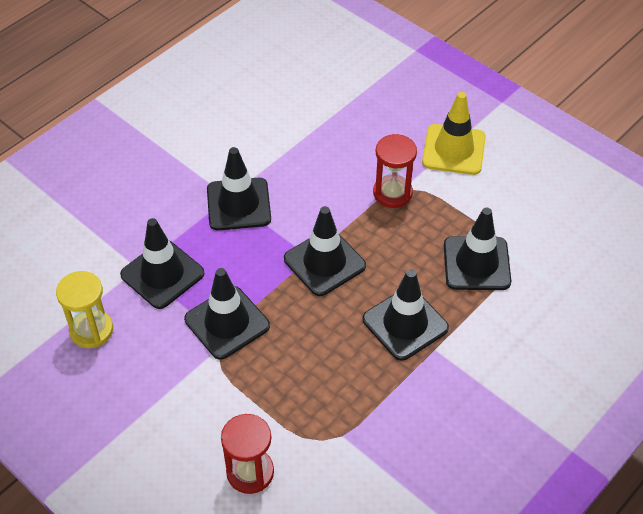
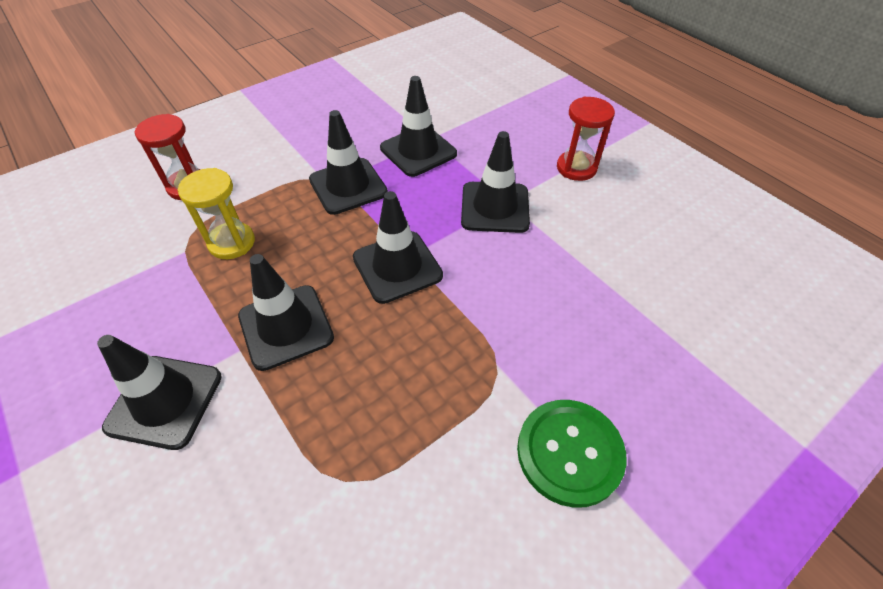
camera: 100 degrees right, 0 degrees up
(91, 330) = (372, 111): yellow hourglass -> yellow hourglass (232, 242)
(392, 193) = (491, 352): red hourglass -> red hourglass (576, 168)
(453, 150) = (569, 452): yellow traffic cone -> green button
(476, 263) = (346, 430): black traffic cone -> black traffic cone (165, 401)

